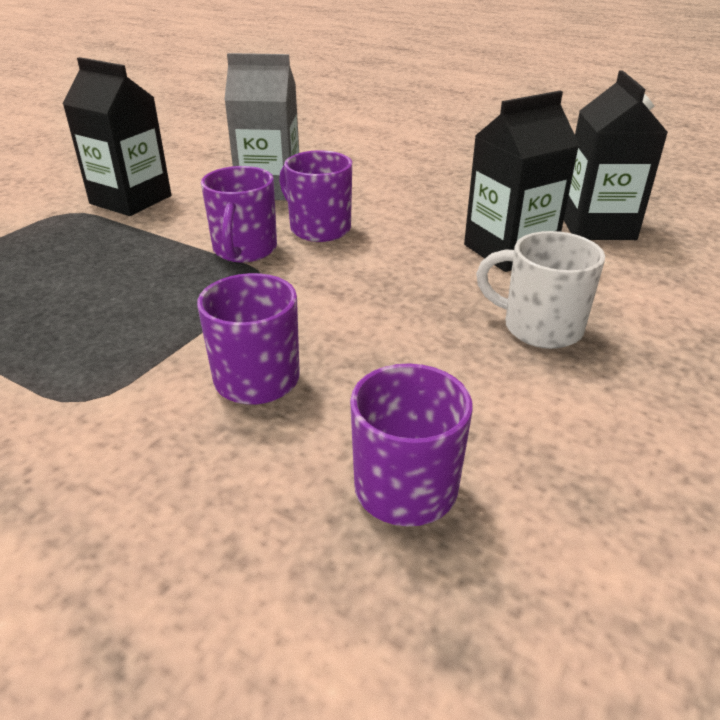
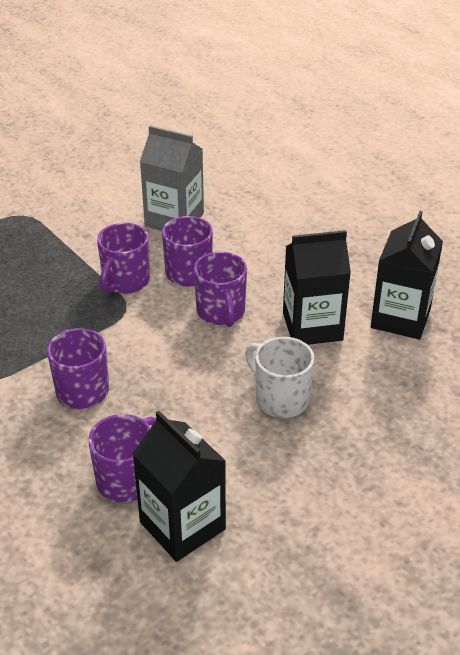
camera: 20 degrees right, 5 degrees up
(131, 200) = (69, 210): black carton -> black carton (182, 525)
(389, 257) = (221, 312): none -> purple mug

